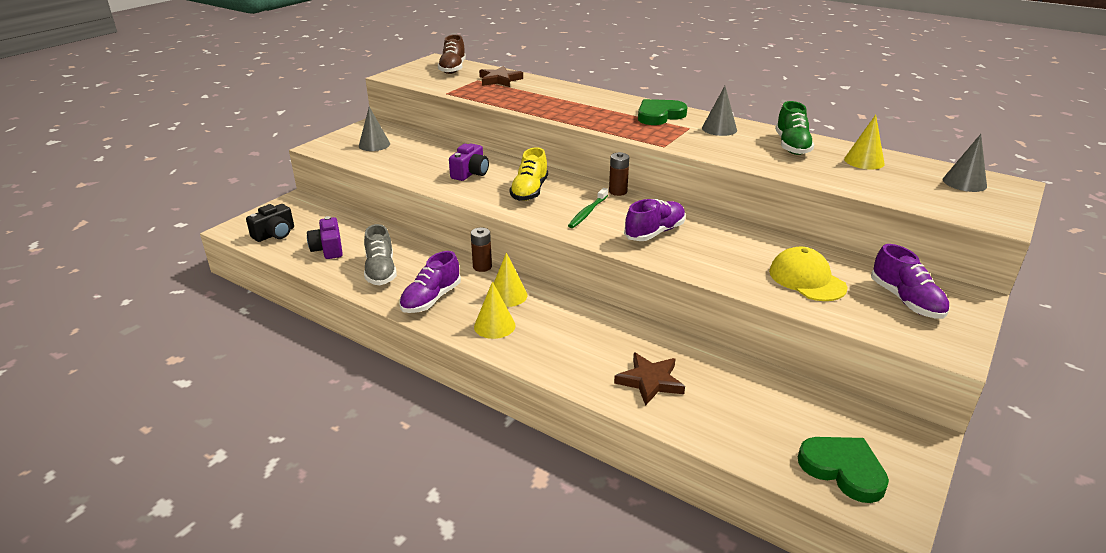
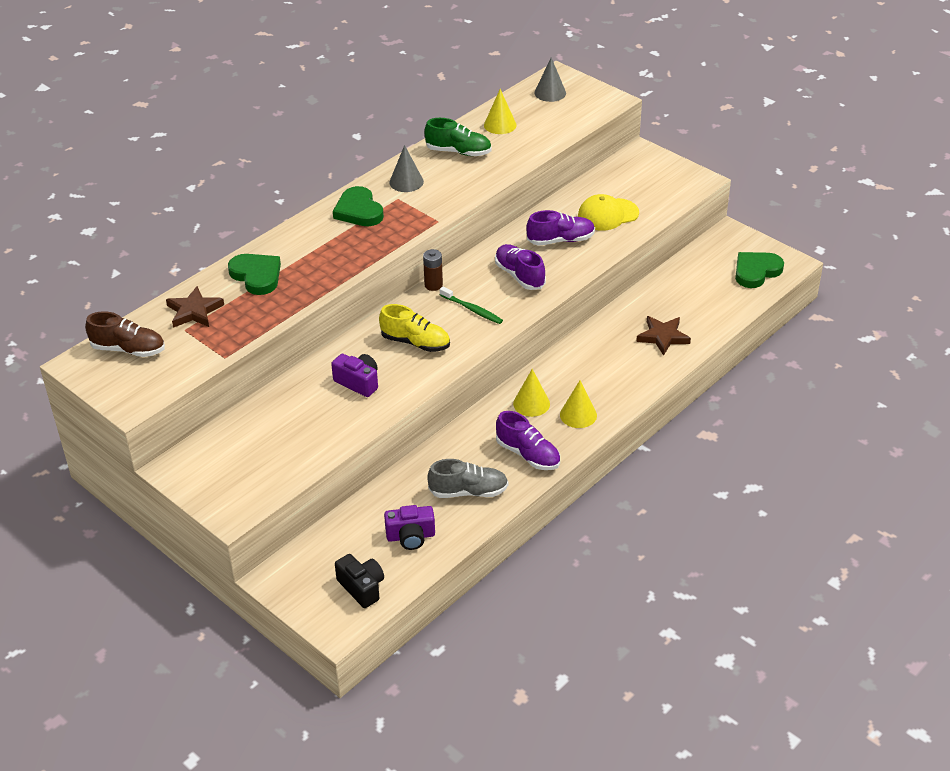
camera: 80 degrees left, 10 degrees up
(374, 144) = (244, 462): grey cone -> none
(482, 267) = (477, 418): brown battery -> none
(549, 92) = (256, 276): none -> green heart
(906, 301) = (642, 179): purple shoe -> purple shoe (561, 240)

